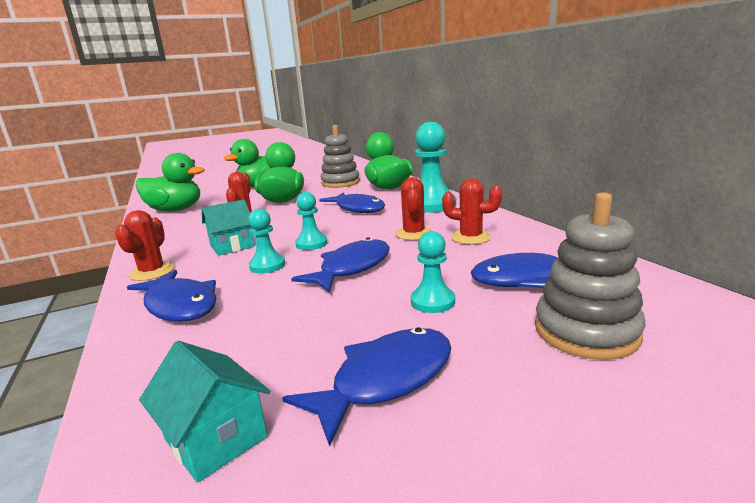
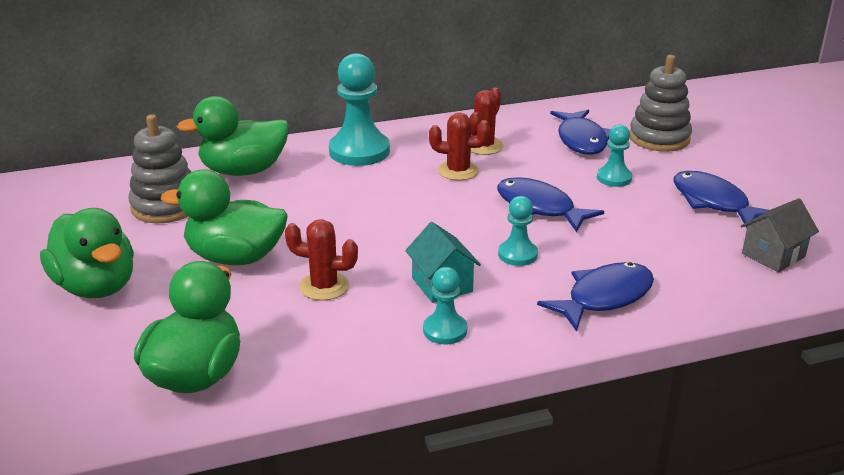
camera: 85 degrees left, 10 degrees up
(152, 272) = (511, 335): red cactus -> none
(216, 438) = (773, 255): turquoise house -> grey house
(311, 244) = (460, 229): turquoise pawn -> turquoise pawn (445, 330)
(358, 208) = (336, 197): blue fish -> none

